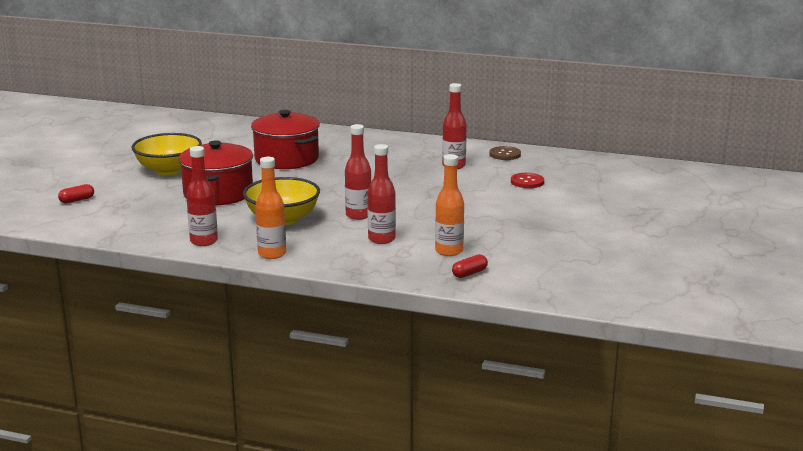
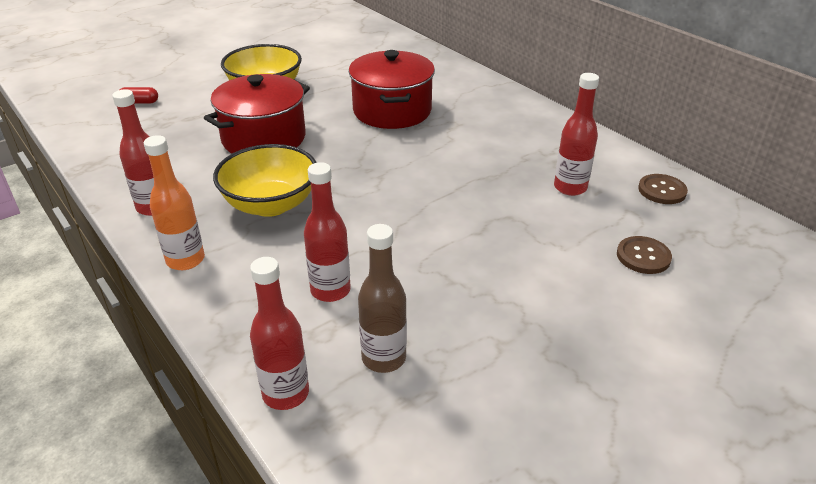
camera: 35 degrees right, 15 degrees up
(358, 215) = (356, 232): red bottle -> red bottle (286, 393)
(449, 251) = (383, 358): orange bottle -> brown bottle
(469, 273) = (356, 427): red capsule -> none
(527, 182) = (643, 256): red button -> brown button

